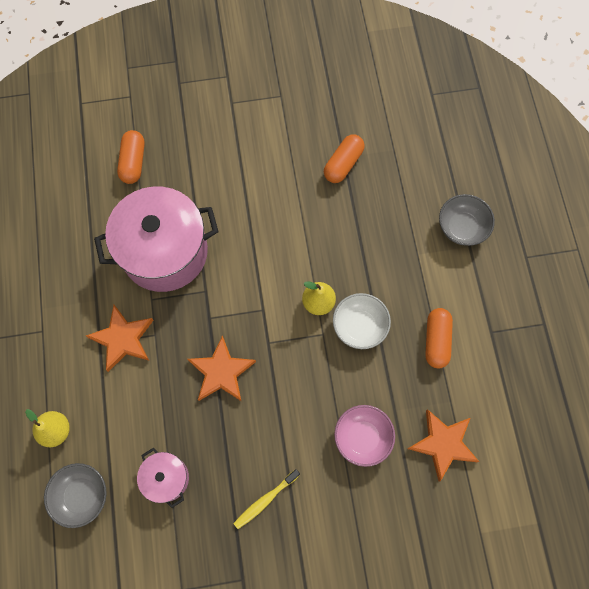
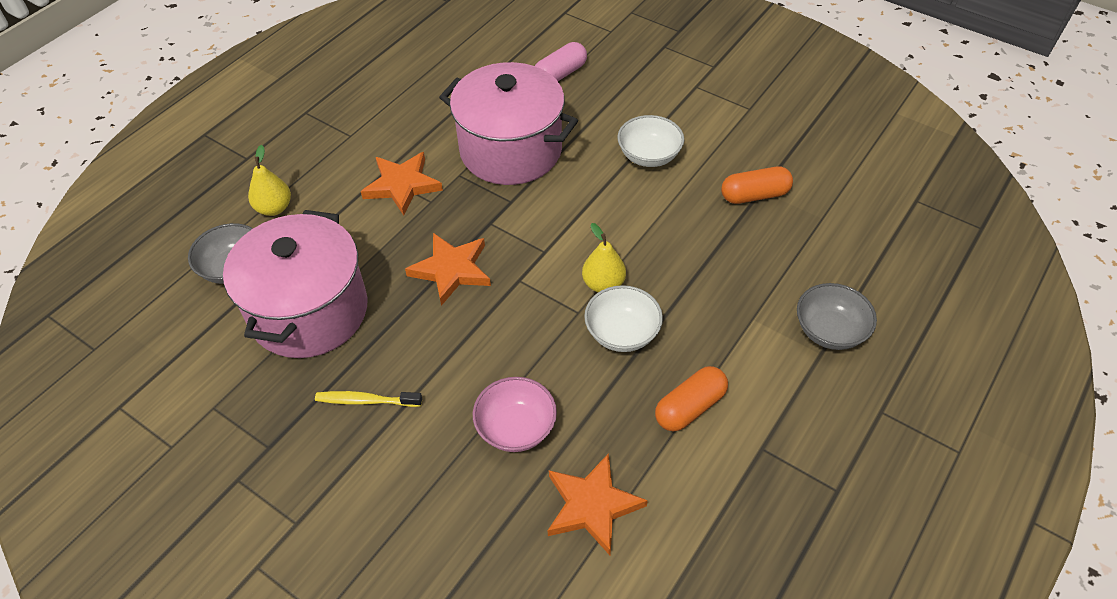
camera: 45 degrees right, 20 degrees down
(133, 162) = (560, 74): orange capsule -> pink capsule
(166, 478) = (309, 311): pink pot -> pink pot, size x2.11
(255, 184) = (649, 156): none -> white bowl

